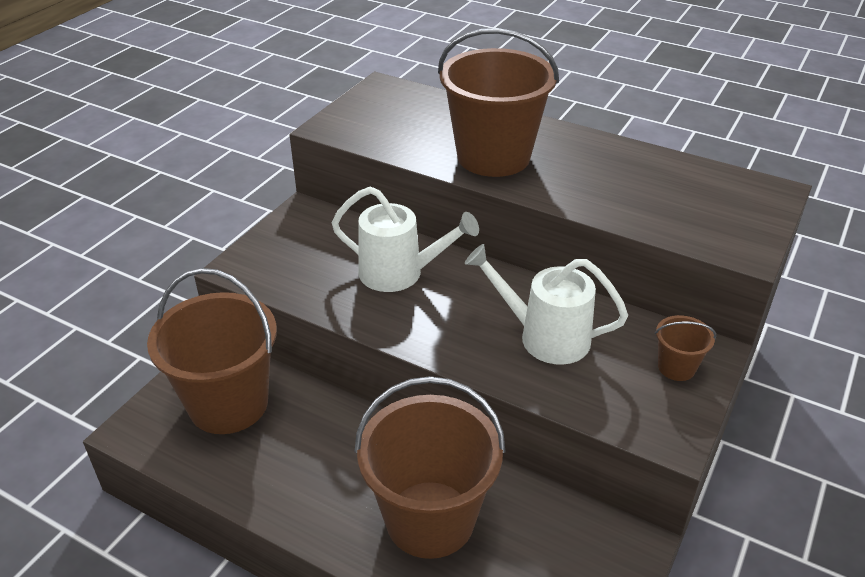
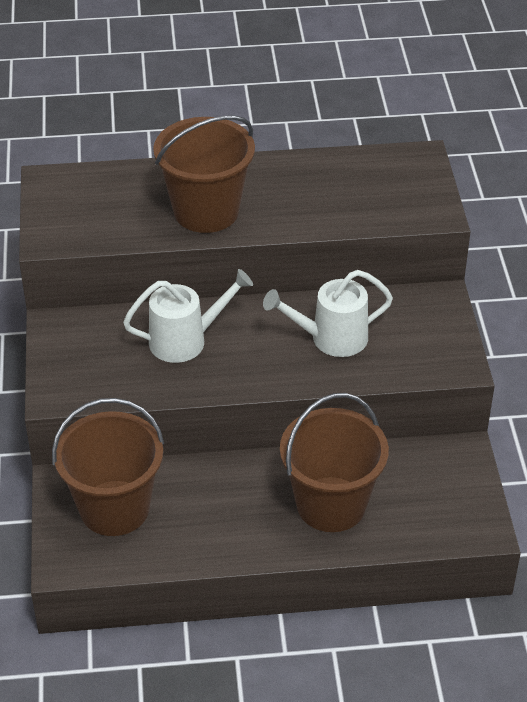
camera: 35 degrees left, 5 degrees up
(676, 367) = (430, 318): brown bucket -> none

